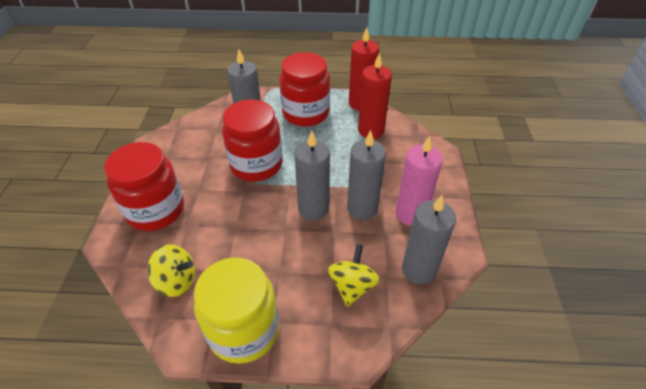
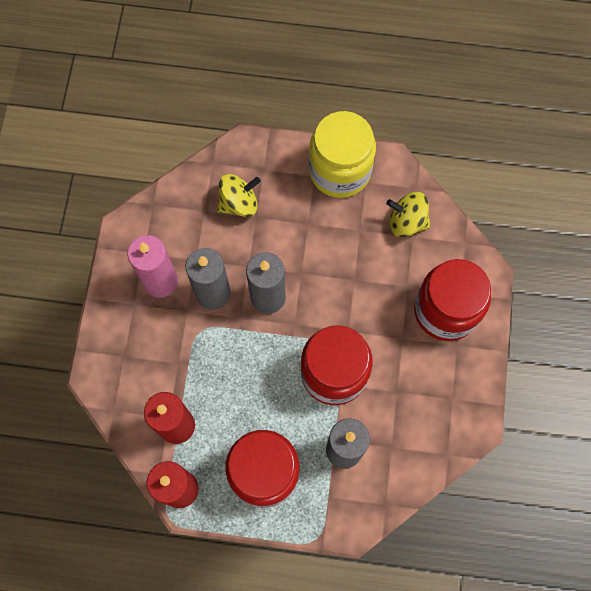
camera: 175 degrees left, 25 degrees up
(352, 286) = (239, 203): yellow spinning top -> yellow spinning top turned 135 degrees counterclockwise
(418, 270) = (171, 214): grey candle -> none

